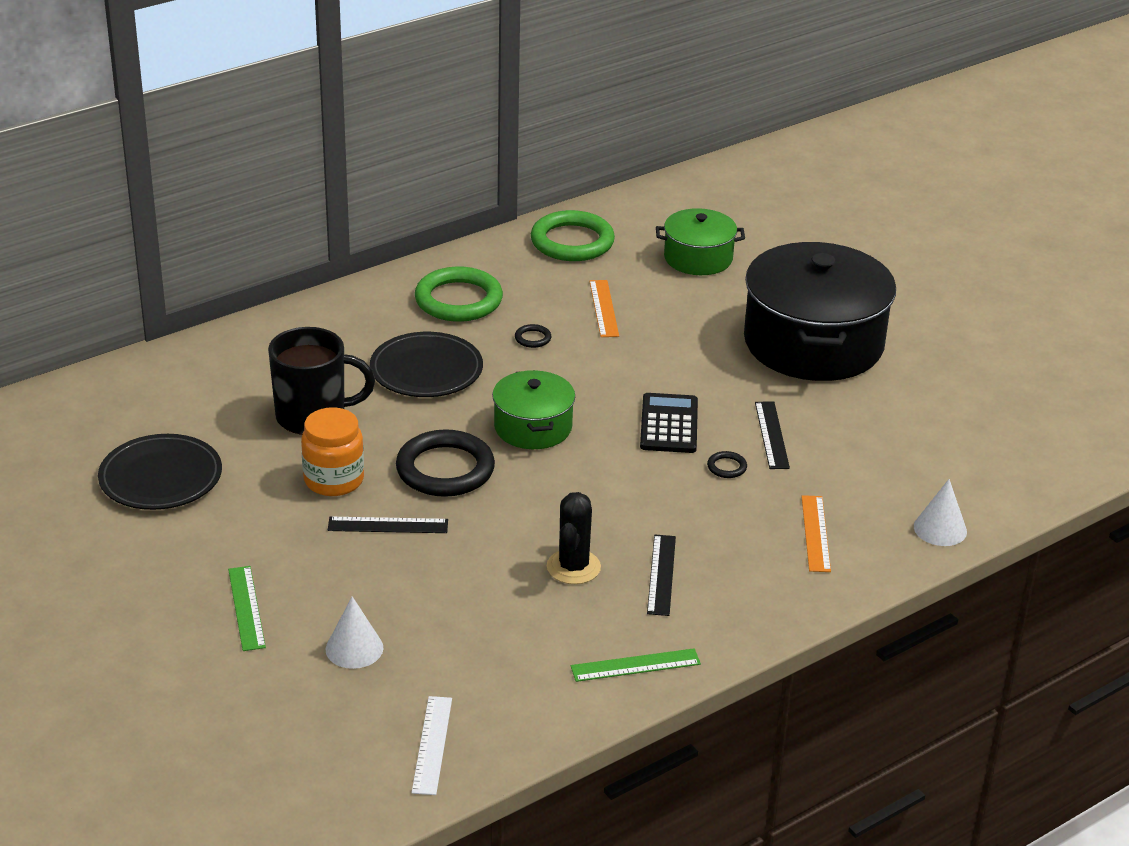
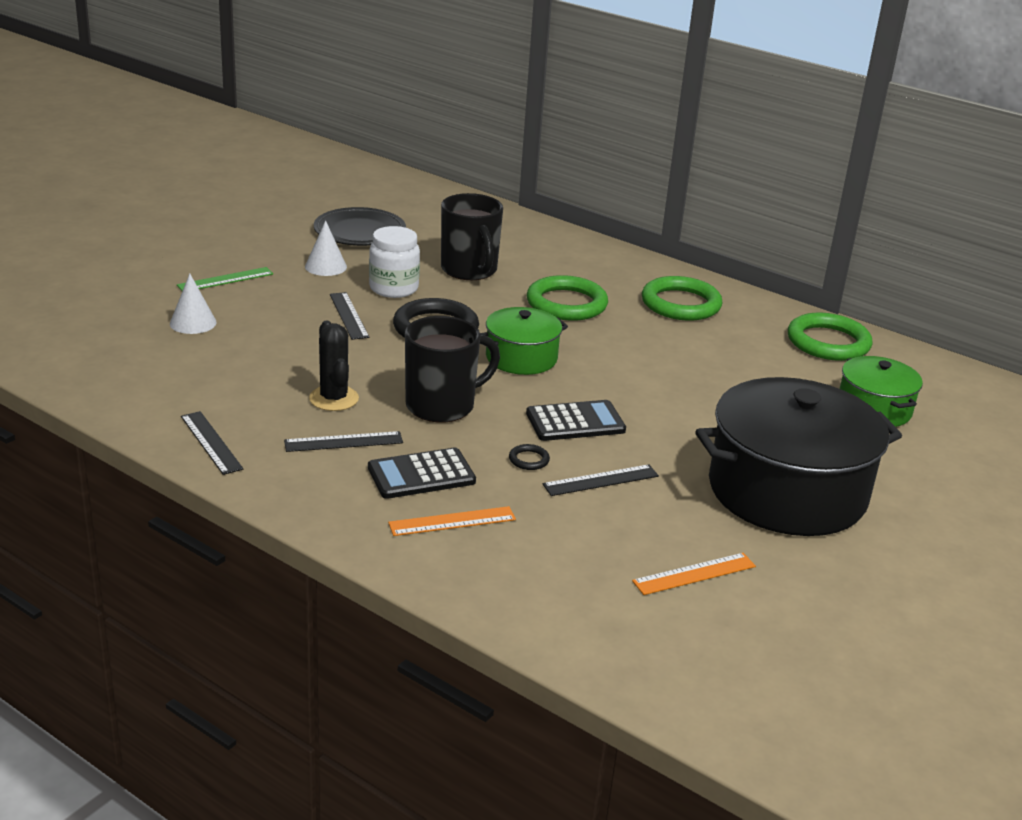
camera: 70 degrees right, 5 degrees down
(334, 480) = (393, 288): orange jar -> white jar
(426, 370) = (566, 304): black plate -> green ring
(432, 745) = (88, 366): white ruler -> none
(533, 338) = (654, 342): black ring -> none
(573, 567) = (334, 398): black cactus -> black cactus turned 75 degrees clockwise
(604, 308) = (734, 370): orange ruler -> orange ruler (694, 574)
(612, 498) = (442, 406): none -> black mug
(635, 665) = (211, 442): green ruler -> black ruler
(734, 536) = (421, 475): none -> black calculator
(940, 529) = (506, 604): white cone -> white cone (325, 266)

